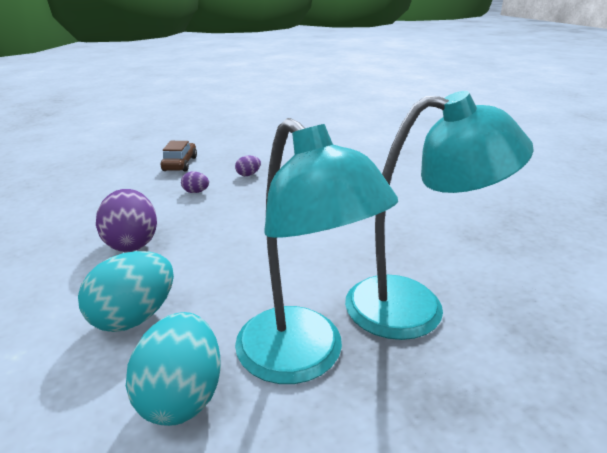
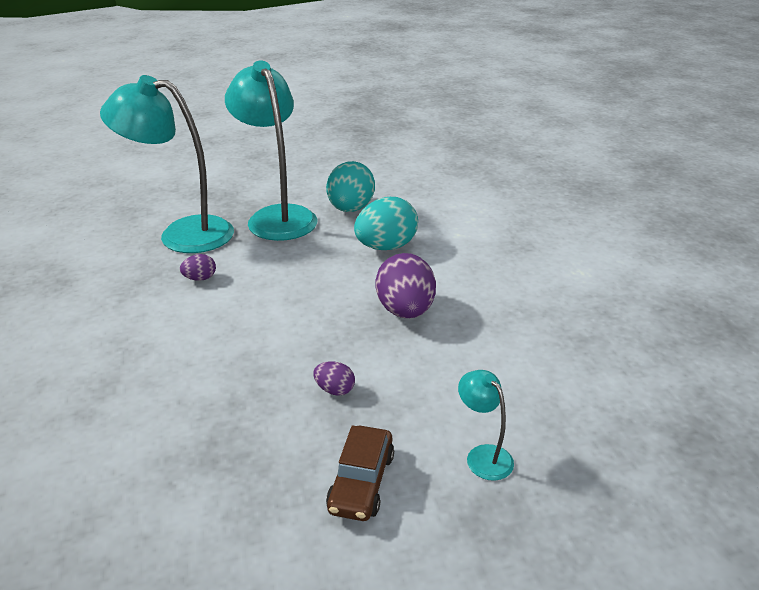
camera: 170 degrees left, 5 degrees up
(110, 176) = (483, 455): none -> turquoise lamp
(248, 175) = (245, 426): purple egg -> purple egg (200, 278)

